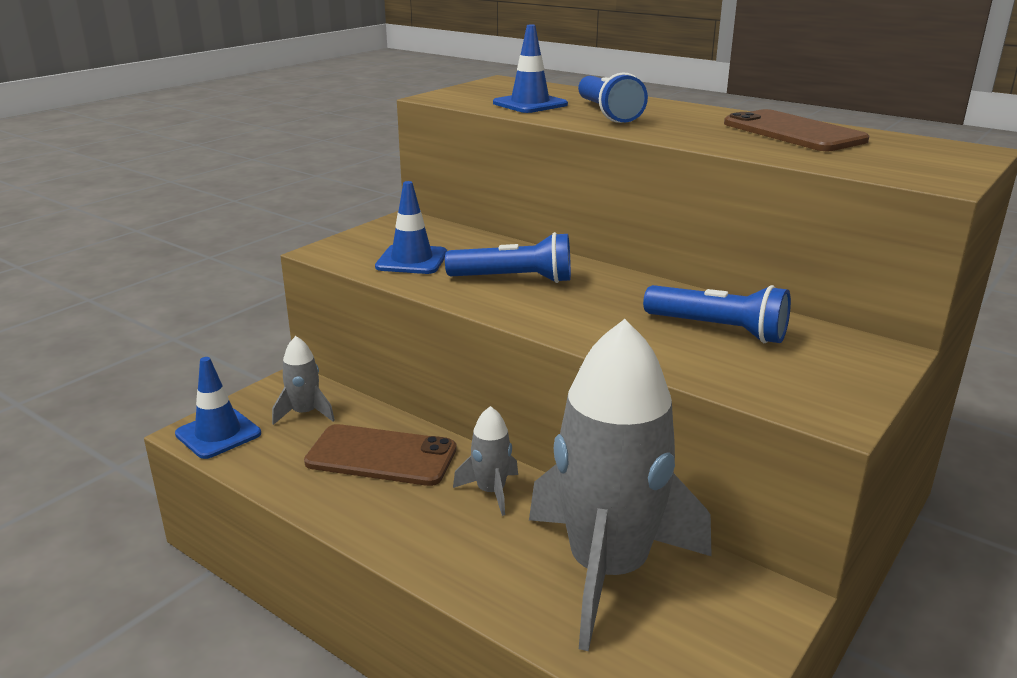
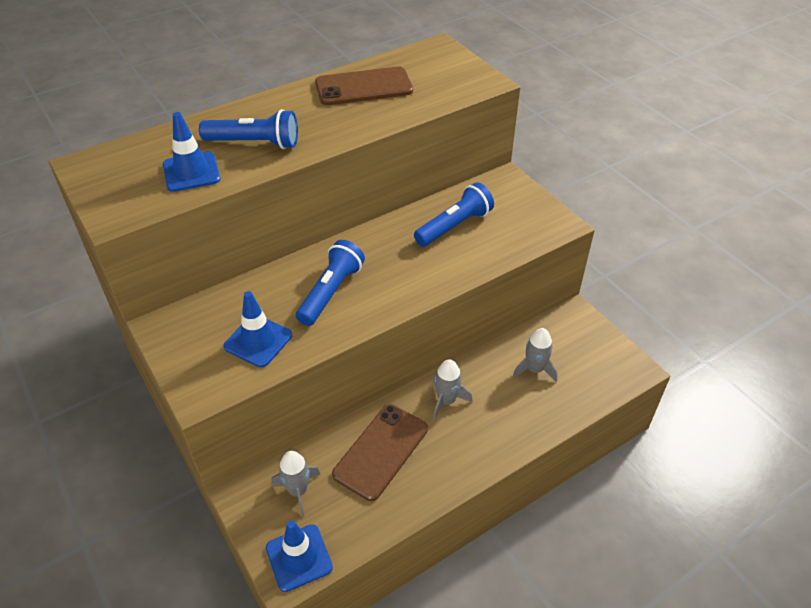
camera: 70 degrees left, 20 degrees up
(607, 569) = (534, 369): grey rocket -> grey rocket, size x0.41

